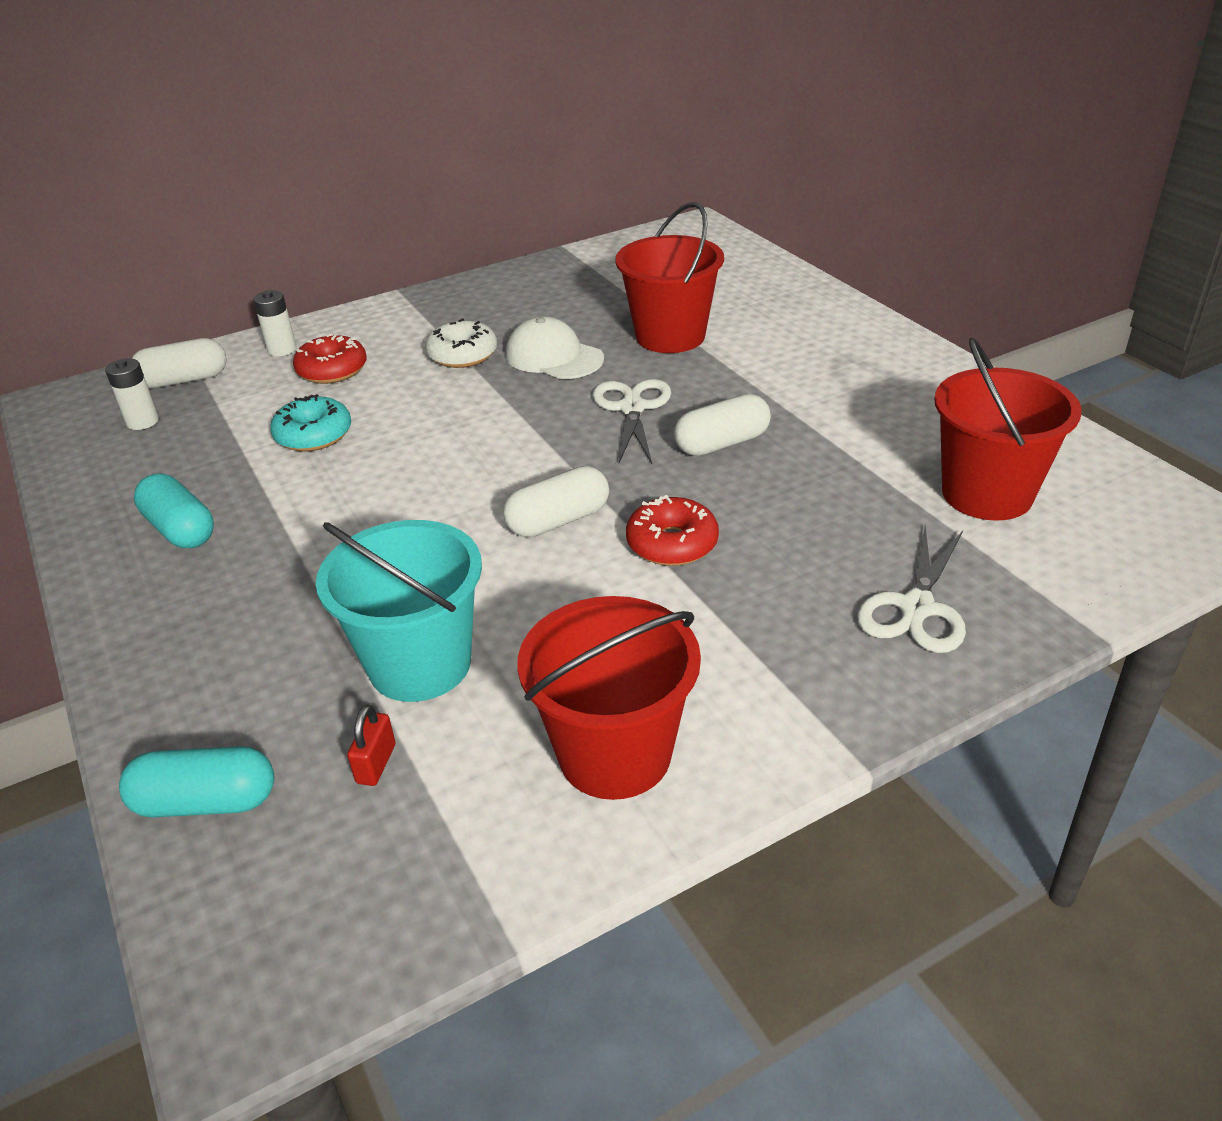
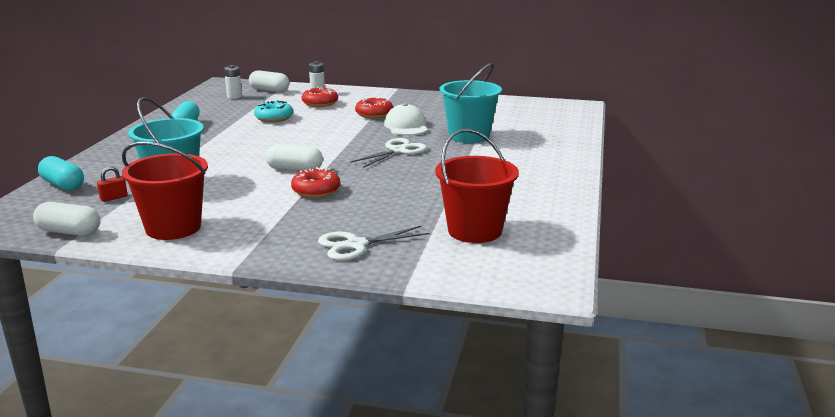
camera: 40 degrees right, 15 degrees down
(463, 355) = (374, 114): white donut -> red donut
(670, 336) = (469, 136): red bucket -> turquoise bucket
(722, 443) = (405, 173): white capsule -> white capsule (69, 232)

